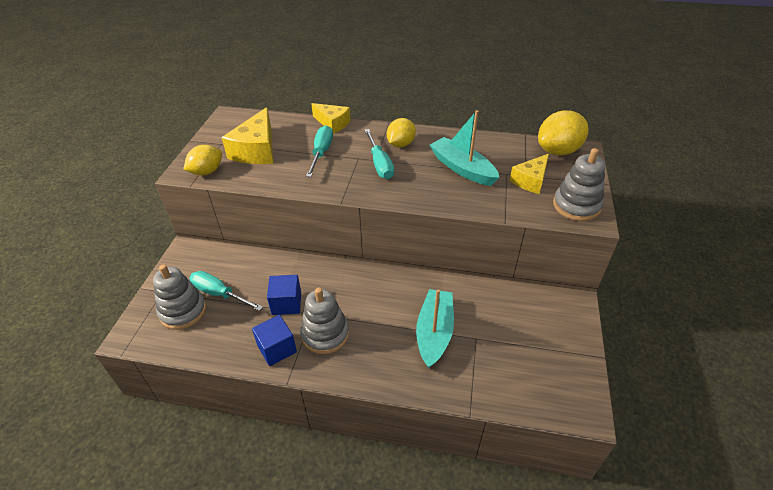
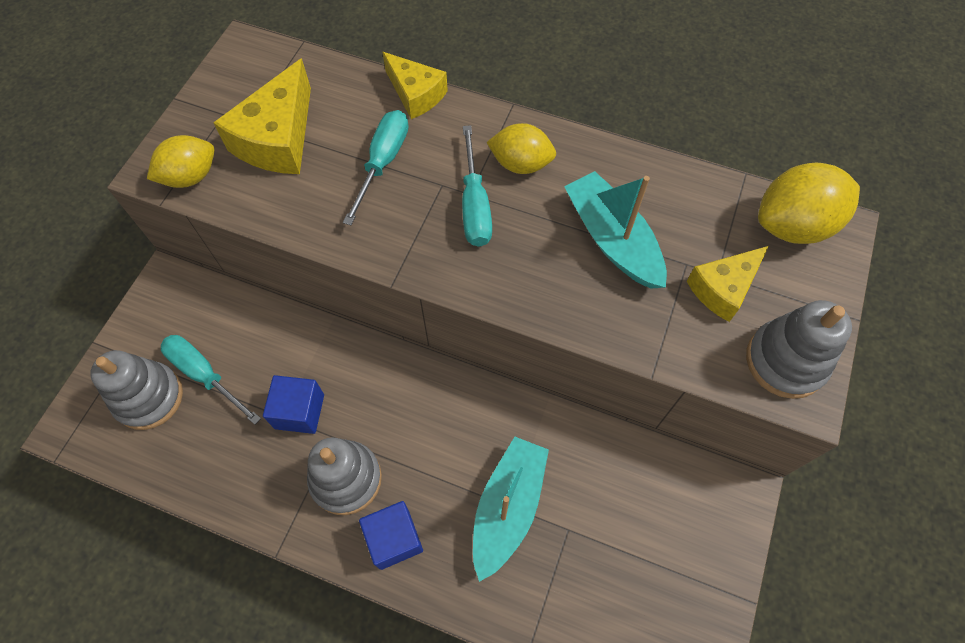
camera: 10 degrees right, 20 degrees up
(277, 349) = (272, 491): blue cube -> blue cube (394, 539)
(400, 144) = (520, 164): yellow lemon -> yellow lemon turned 60 degrees clockwise

